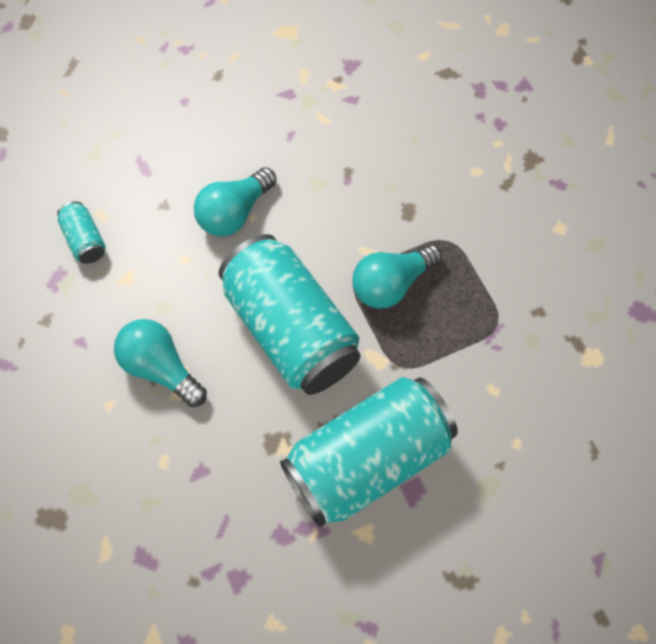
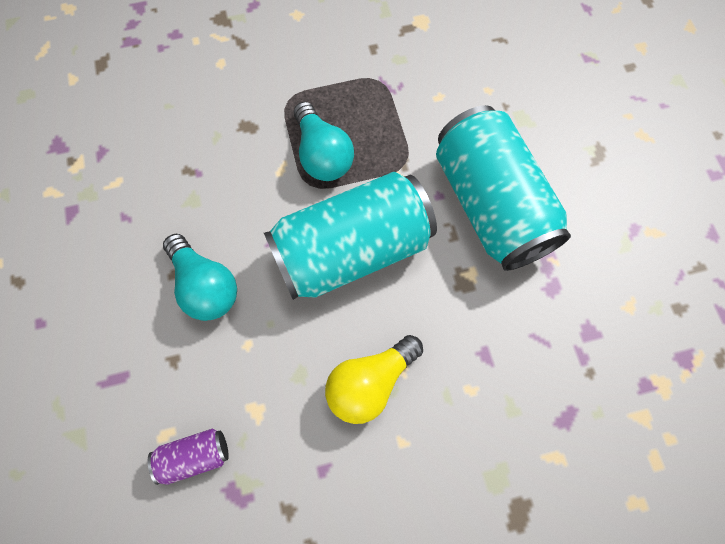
camera: 80 degrees left, 5 degrees up
(85, 240) = (194, 456): turquoise can -> purple can
(160, 368) = (370, 383): turquoise light bulb -> yellow light bulb

